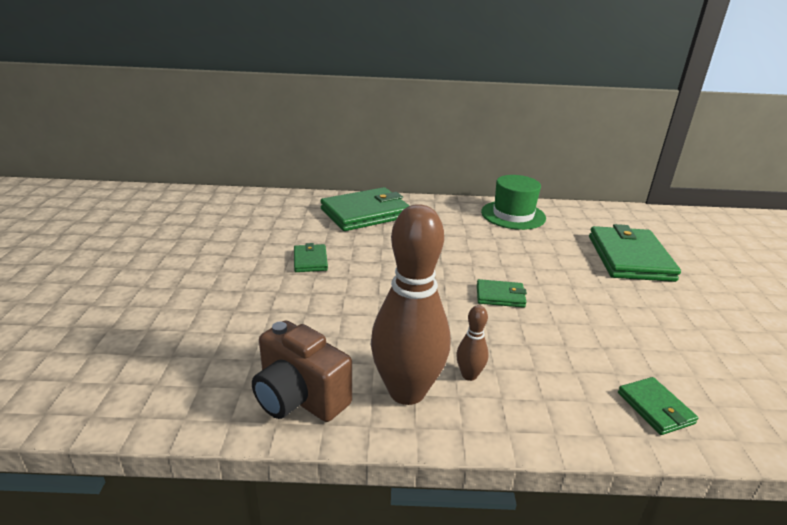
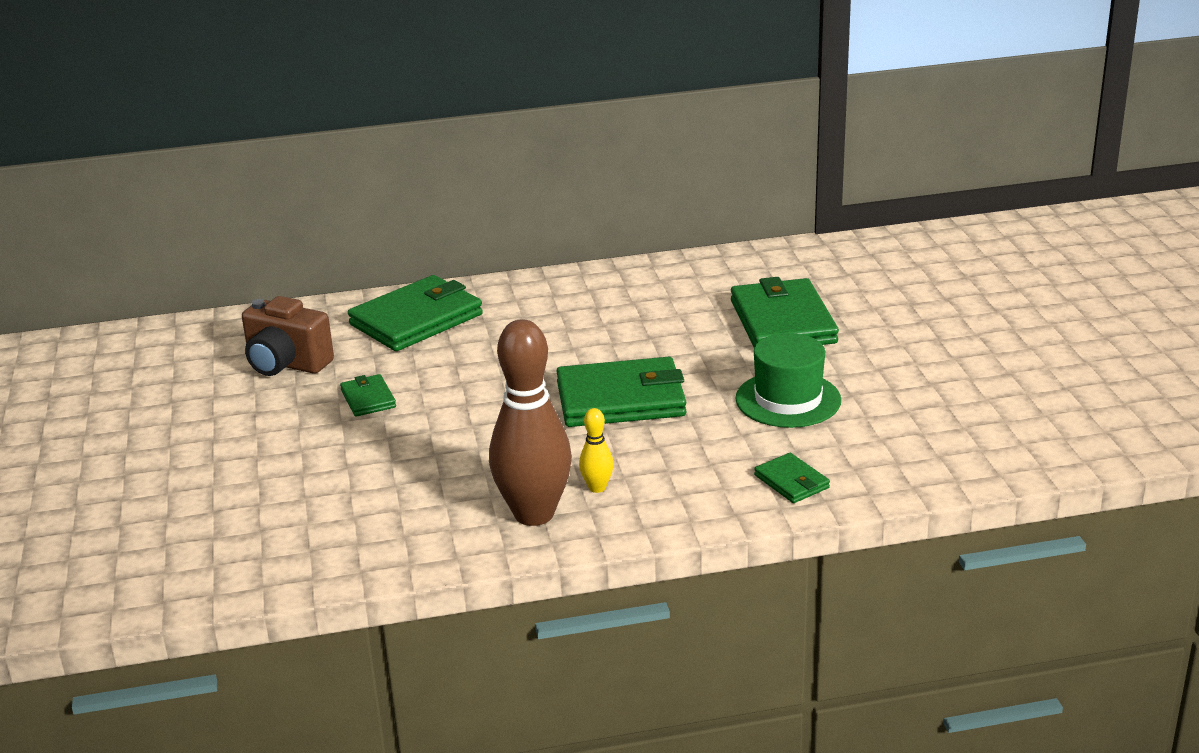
camera: 10 degrees left, 0 degrees up
(300, 398) = (423, 540): brown camera -> brown camera (286, 364)
(469, 375) = (597, 488): brown bowling pin -> yellow bowling pin
(500, 296) = (621, 399): green wallet -> green wallet, size x2.07
(513, 215) = (626, 286): green hat -> green hat (788, 399)

